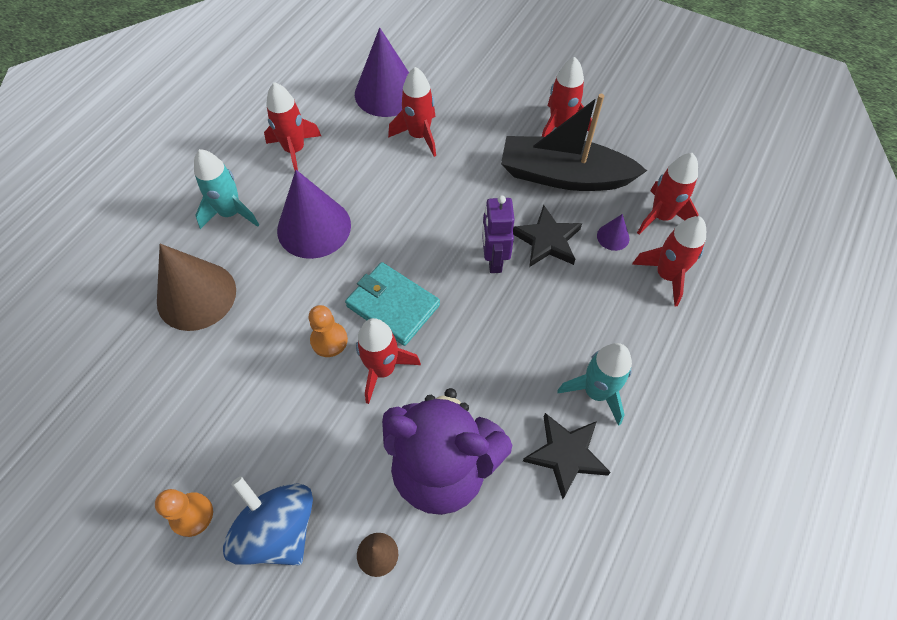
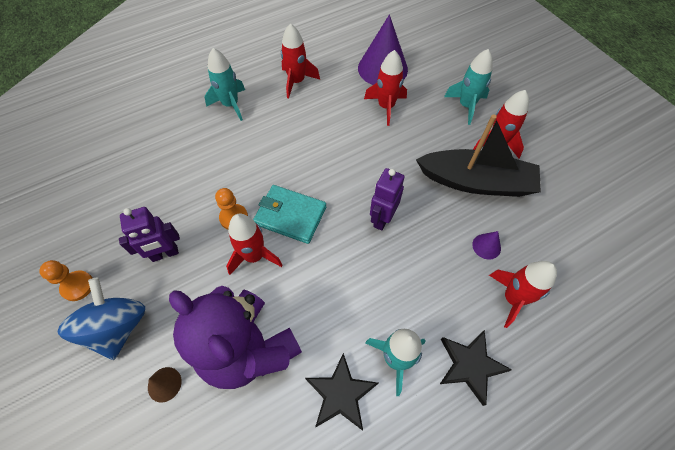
camera: 30 degrees right, 0 degrees up
(196, 295) = (175, 147): brown cone -> none
(275, 421) = (165, 254): none -> purple robot
(314, 227) = (275, 137): purple cone -> none
(393, 305) = (290, 215): turquoise wallet -> turquoise wallet turned 45 degrees counterclockwise
(504, 98) = (466, 106): none -> turquoise rocket
(547, 240) = (431, 224): black star -> black star (470, 365)
(564, 176) = (476, 182): black boat -> black boat turned 150 degrees clockwise
(661, 216) = (537, 249): red rocket -> none

